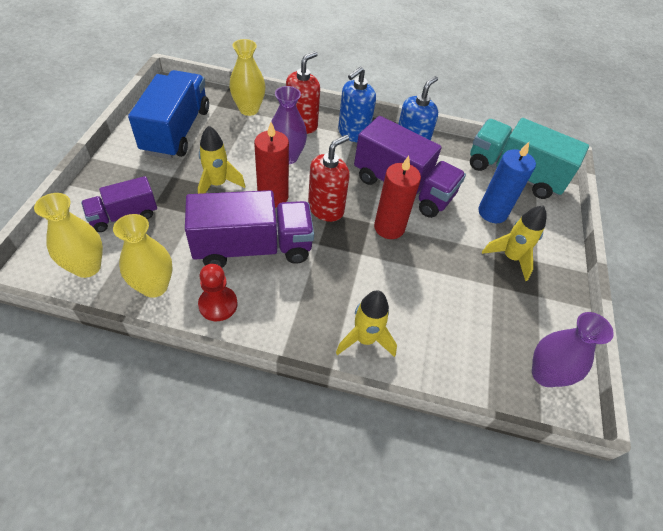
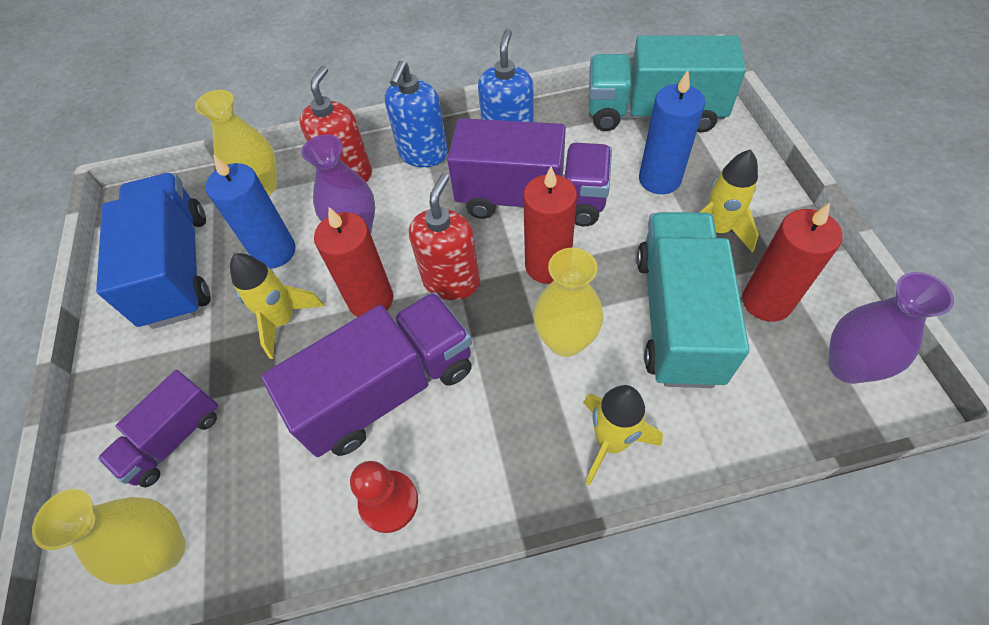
camera: 15 degrees left, 5 degrees up
(154, 286) = (282, 525): yellow vase -> yellow vase (565, 341)
(235, 146) = (274, 252): none -> blue candle
(451, 293) = (677, 317): none -> turquoise truck
(516, 312) = (766, 301): none -> red candle

